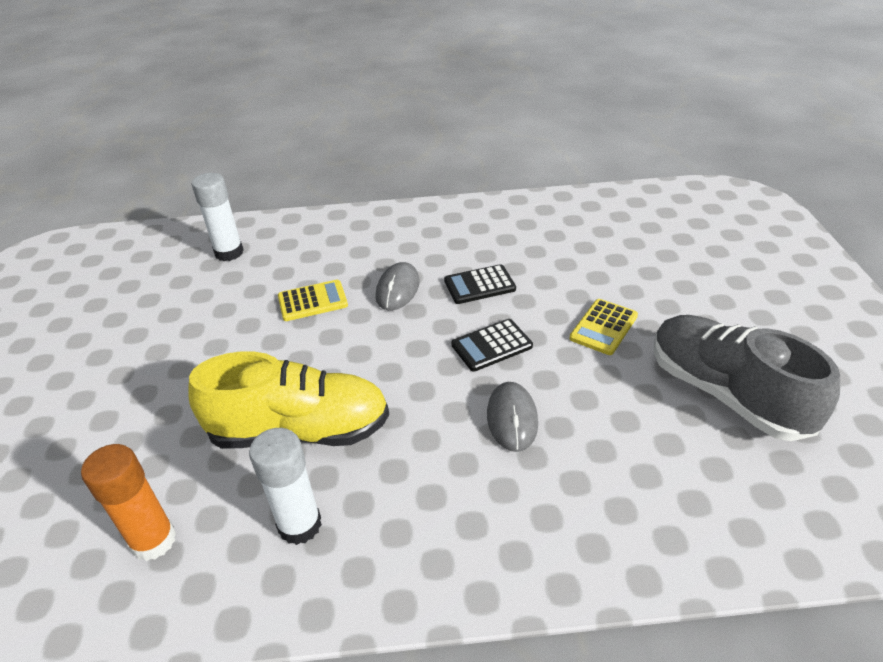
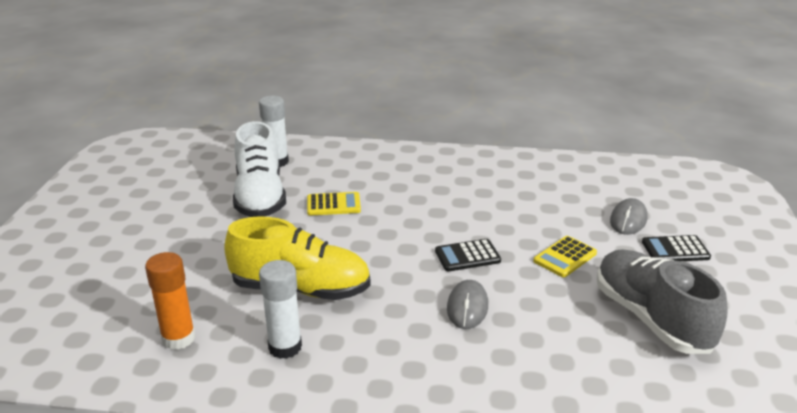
camera: 10 degrees right, 10 degrees down
(218, 305) = (260, 196): none -> white shoe
(398, 289) = (404, 206): grey mouse -> grey mouse (628, 219)
(479, 285) = (471, 213): black calculator -> black calculator (675, 250)

